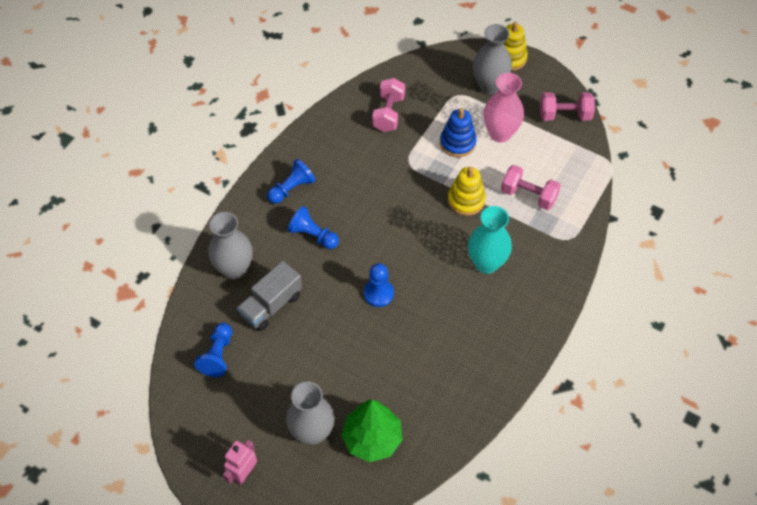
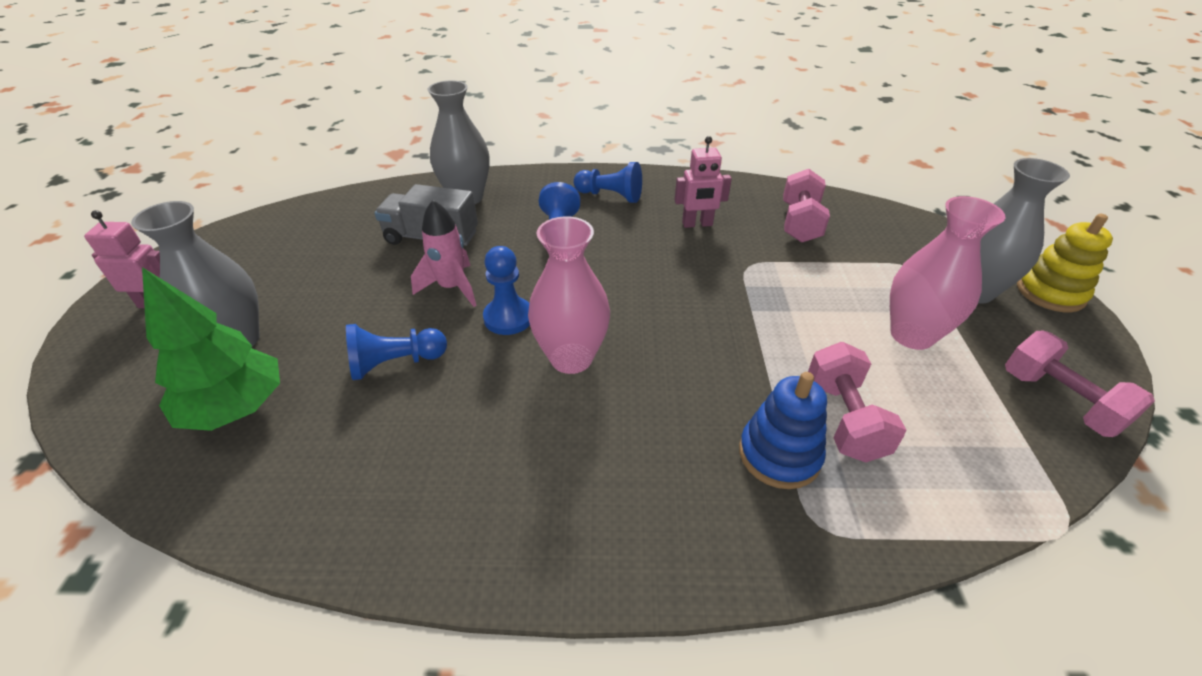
camera: 60 degrees right, 15 degrees down
(218, 355) = (338, 226): blue pawn -> blue pawn (395, 363)
(333, 311) = (452, 288): none -> pink rocket
(355, 162) = (697, 224): none -> pink robot
(388, 113) = (800, 223): pink dumbbell -> pink dumbbell turned 60 degrees counterclockwise
(428, 278) = (571, 358): none -> pink vase
(457, 143) = (836, 298): blue stacking toy -> blue stacking toy (779, 454)
(466, 200) = (750, 345): yellow stacking toy -> none
(486, 263) = (656, 417): turquoise vase -> none

